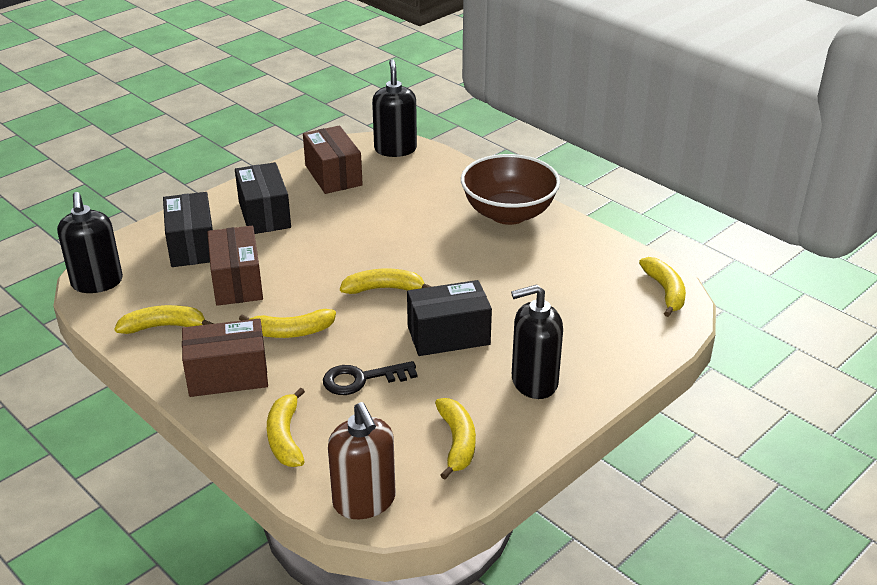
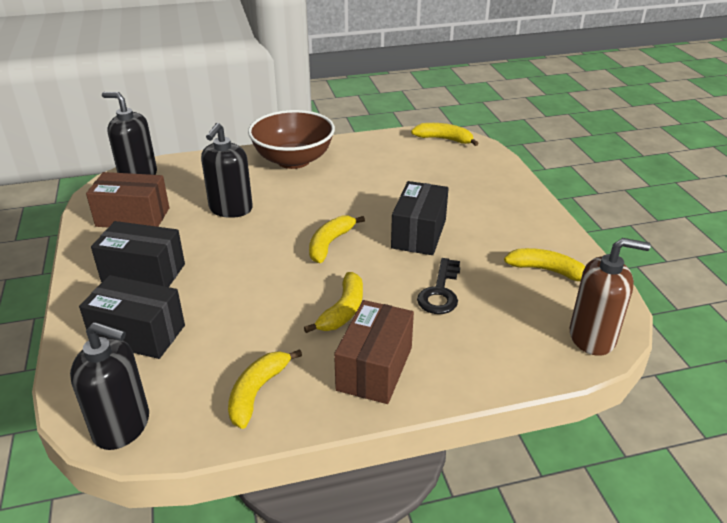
camera: 60 degrees left, 0 degrees up
(237, 282) = (234, 321): brown box -> none
(285, 437) = (488, 357): yellow banana -> none
(534, 382) = (501, 217): black soap dispenser -> black soap dispenser (230, 209)

